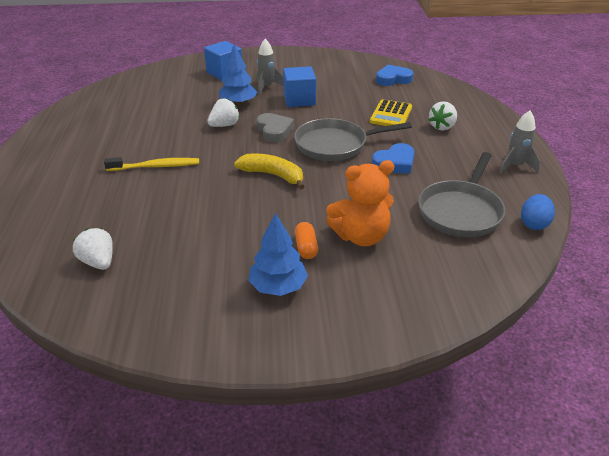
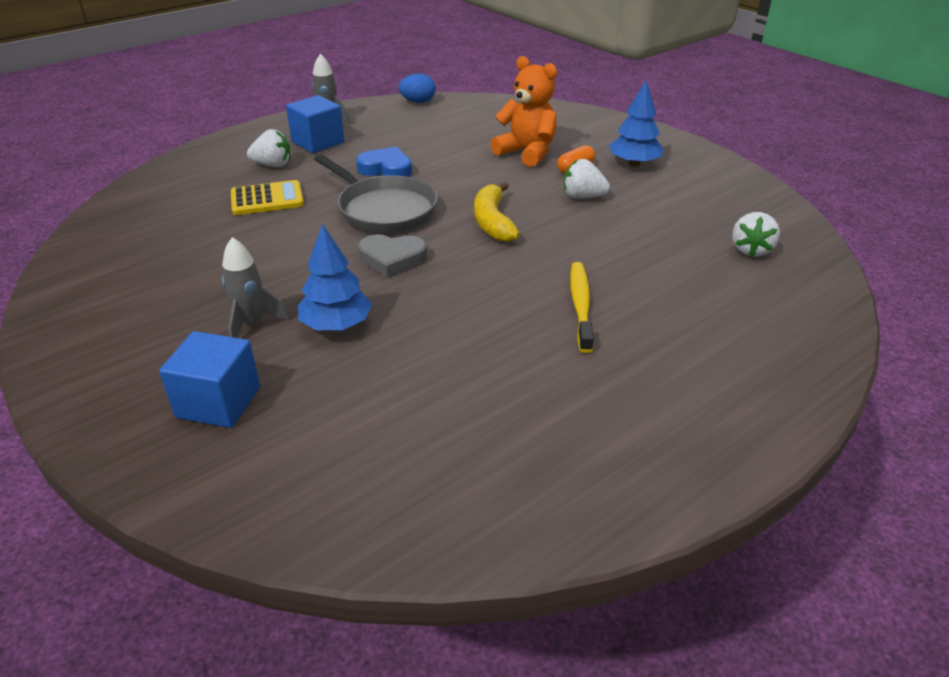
camera: 125 degrees left, 0 degrees up
(156, 166) = (580, 305): yellow toothbrush -> yellow toothbrush turned 45 degrees clockwise
(224, 125) = (419, 304): white strawberry -> white strawberry (582, 197)
(274, 131) = (392, 259): grey heart -> grey heart turned 120 degrees counterclockwise
(299, 100) = (277, 276): blue cube -> blue cube (318, 142)
(393, 79) = (139, 227): blue heart -> none
(461, 211) = (435, 126): grey pan -> none

